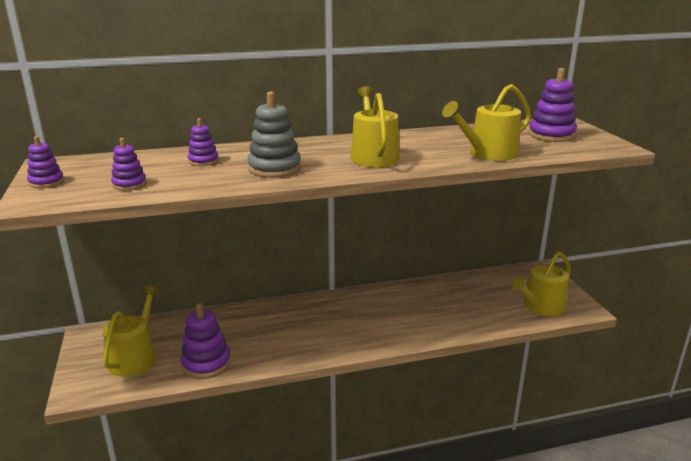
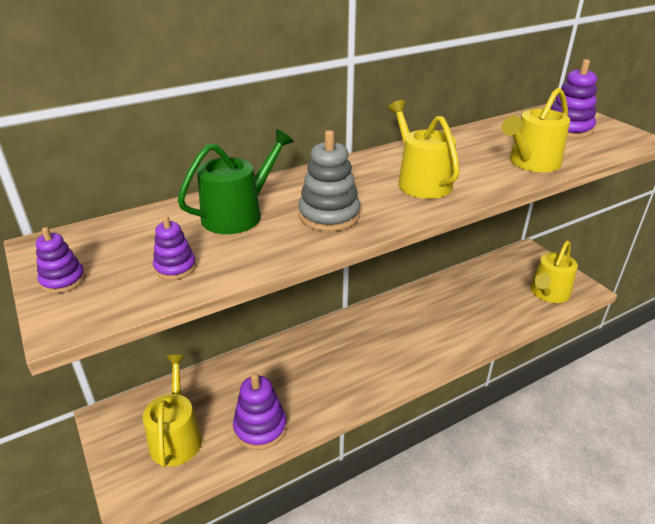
camera: 15 degrees left, 10 degrees up
(203, 161) = (238, 214): purple stacking toy -> green watering can

